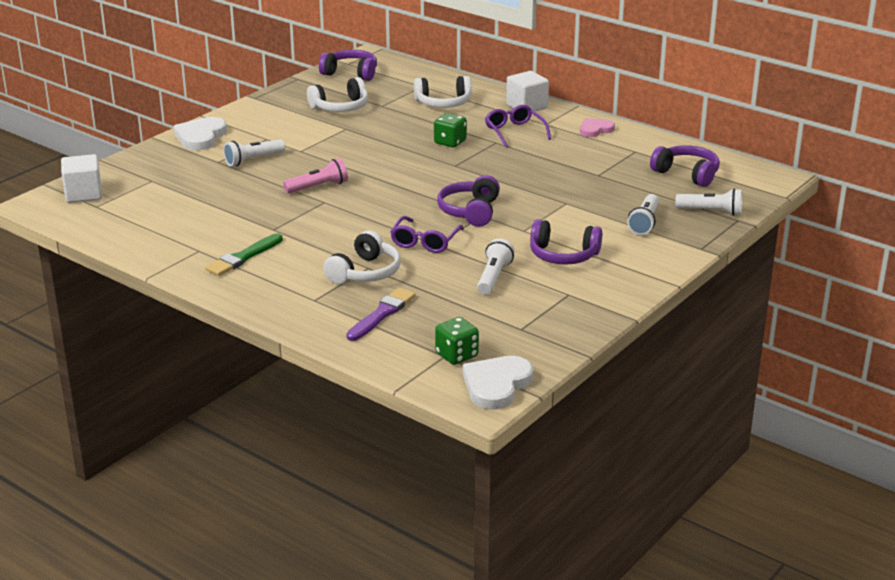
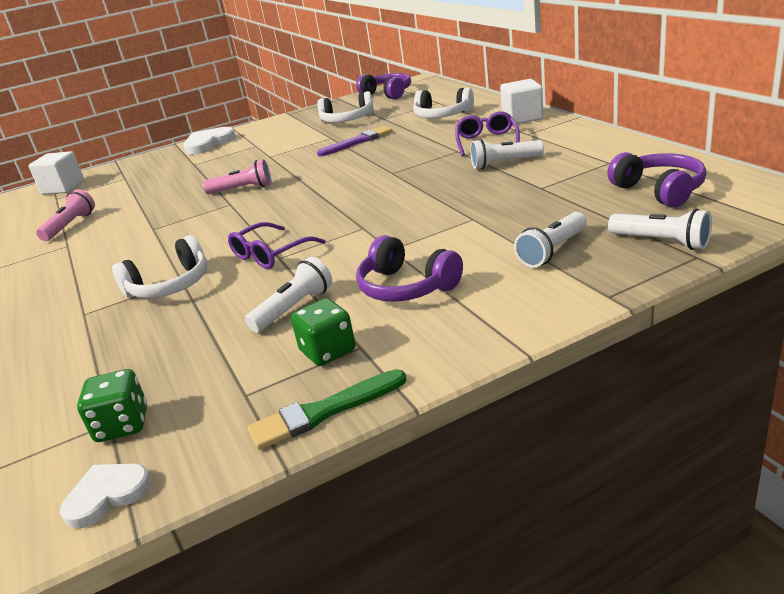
camera: 30 degrees right, 0 degrees up
(169, 232) = (70, 225): none -> pink flashlight
(243, 257) = (90, 256): green brush -> green brush (324, 411)
(253, 160) = (222, 163): white flashlight -> white flashlight (504, 163)
(382, 314) = (120, 343): purple brush -> purple brush (357, 142)
(450, 142) = (411, 150): green dice -> green dice (328, 351)
(470, 211) = (355, 222): purple headphones -> none
(496, 385) = (107, 495): white heart -> white heart, size x0.64
(595, 130) = (579, 139): pink heart -> none

